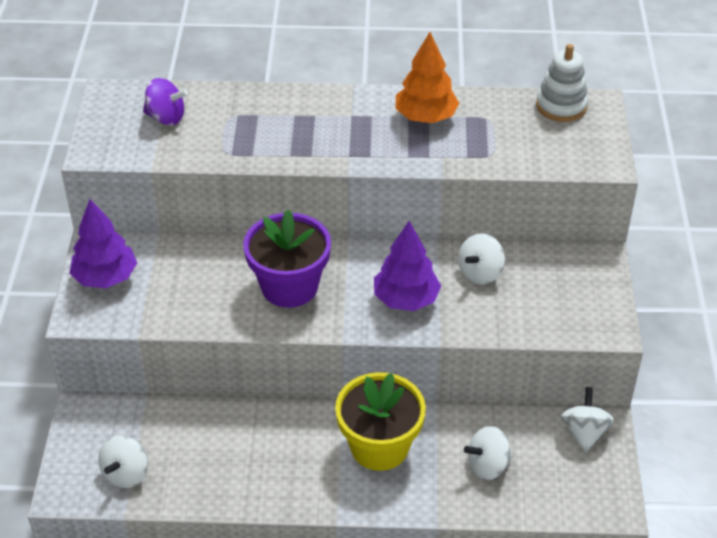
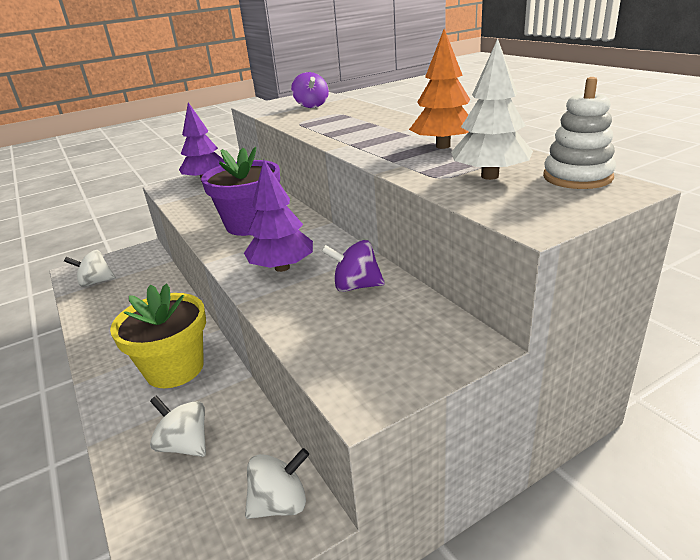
camera: 60 degrees right, 15 degrees down
(480, 273) = (356, 286): white spinning top -> purple spinning top
(516, 135) = (489, 176): none -> white tree

